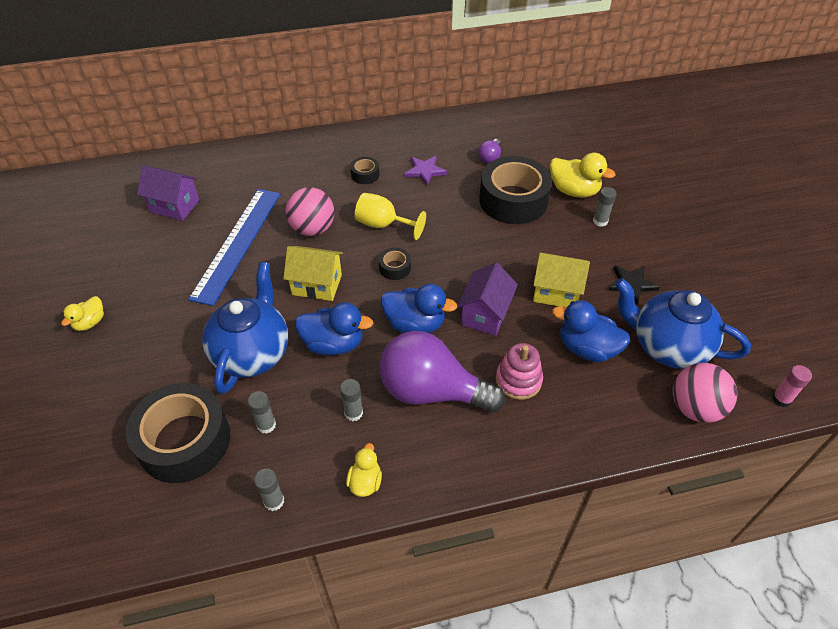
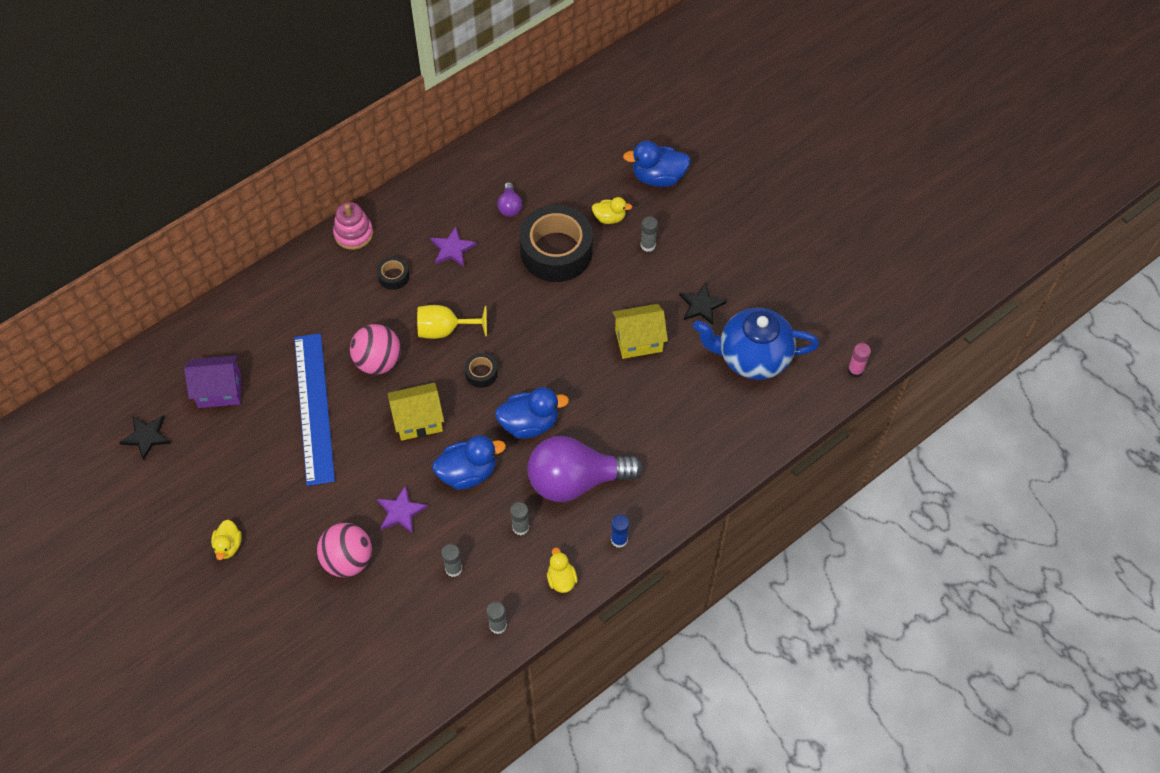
camera: 25 degrees left, 10 degrees up
(96, 218) = (146, 436): none -> black star
(184, 441) = (393, 611): black tape -> none
(252, 353) = (401, 511): blue teapot -> purple star
(447, 467) = (619, 539): none -> blue glue stick
(485, 314) = (586, 389): purple house -> none
(518, 380) = (642, 440): pink stacking toy -> pink stacking toy (353, 233)
(574, 191) = (609, 218): yellow duck -> yellow duck, size x0.59
(587, 348) = (687, 387): blue duck -> blue duck (658, 177)
(695, 408) = (791, 406): pink ball -> pink ball (348, 560)

